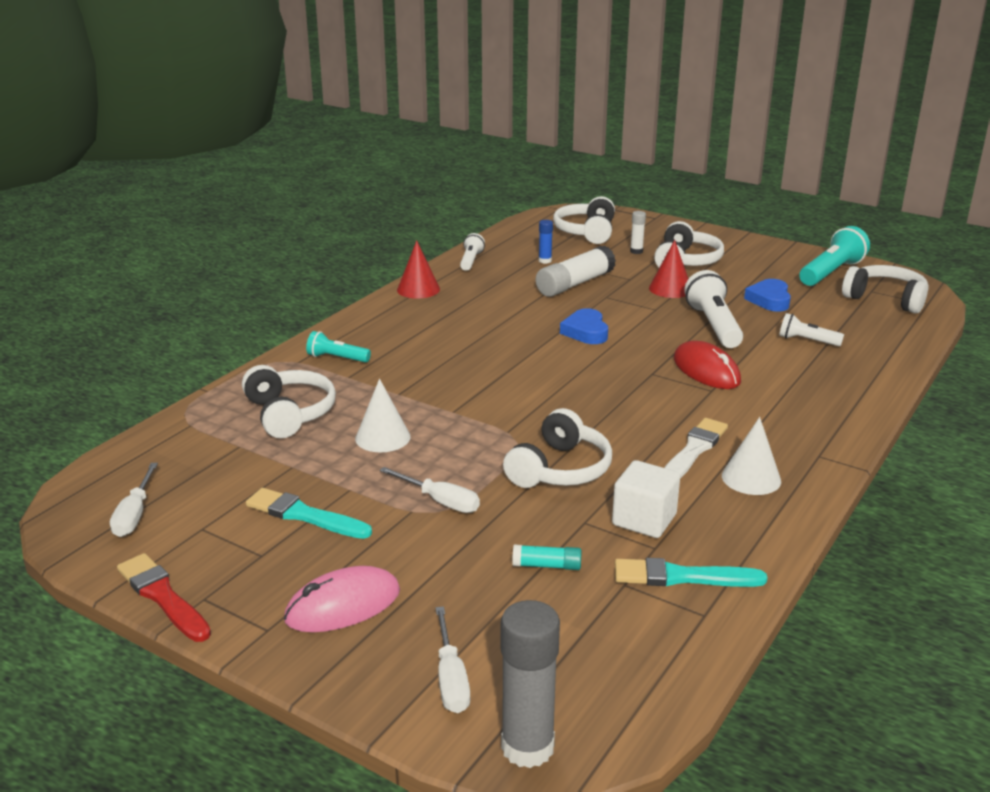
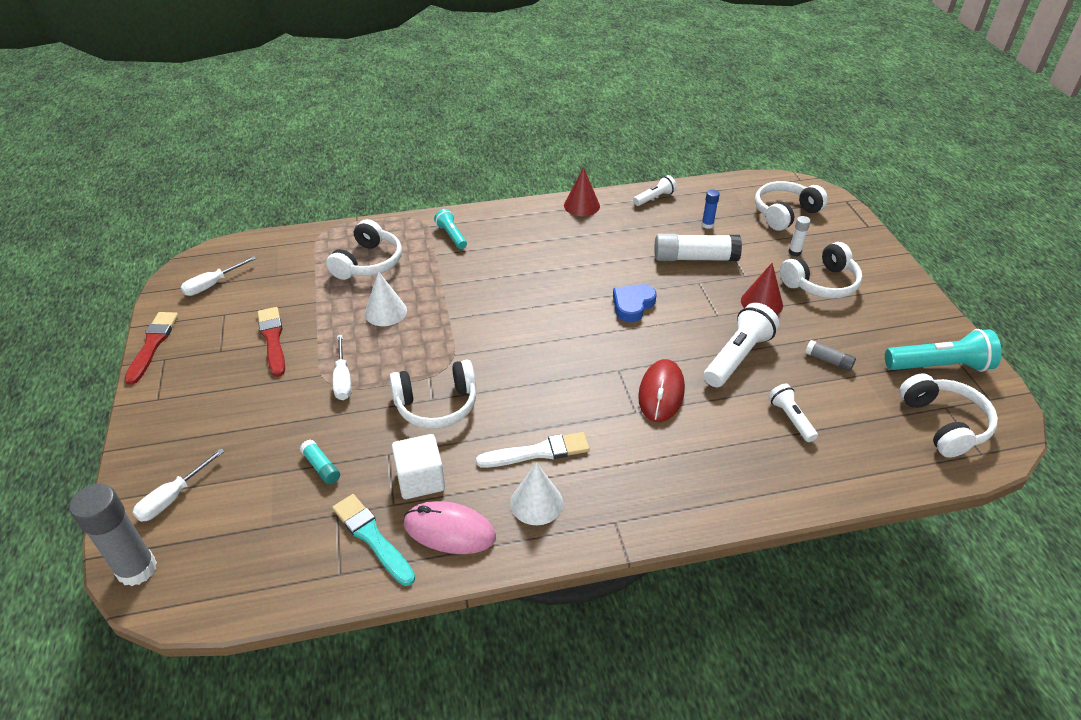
camera: 45 degrees right, 15 degrees up
(304, 515) = (273, 339): turquoise brush -> red brush
(343, 605) = (203, 411): pink mouse -> pink mouse (449, 530)
(769, 300) = (828, 360): blue heart -> grey glue stick

